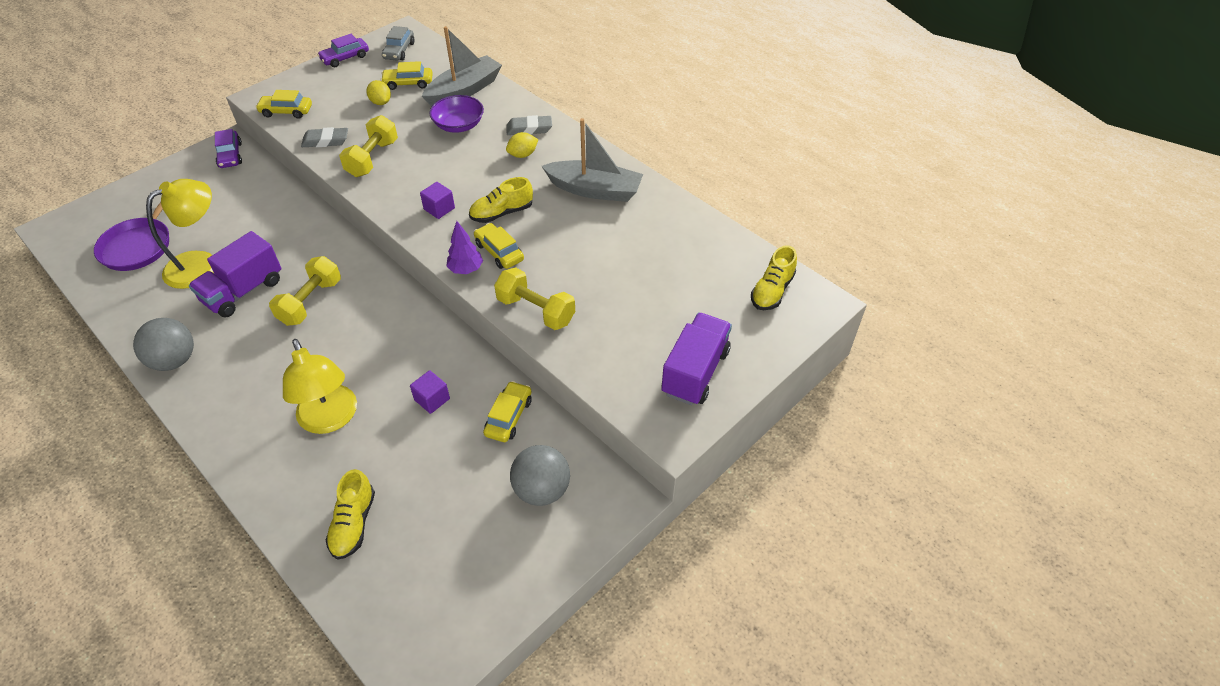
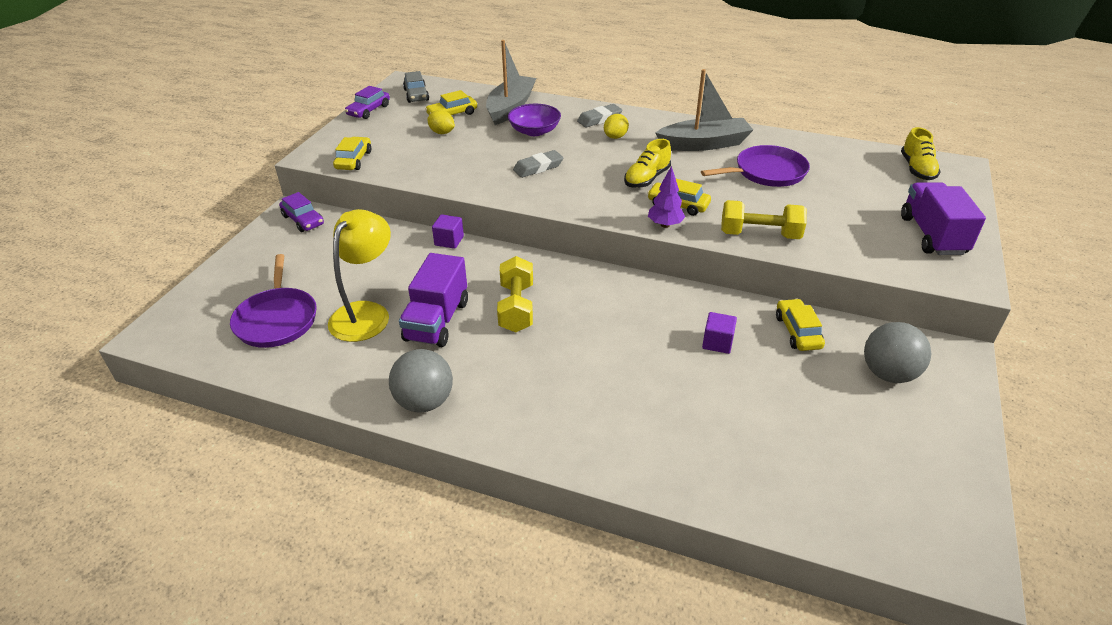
camera: 25 degrees left, 10 degrees down
(286, 111) = (354, 160): yellow car -> yellow car turned 120 degrees clockwise
(325, 141) = (420, 171): grey eraser -> grey eraser (538, 167)
(331, 419) = (642, 392): yellow lamp -> none
(353, 524) = (761, 466): yellow shoe -> none
(372, 158) = (482, 172): yellow dumbbell -> none
(439, 209) = (588, 190): purple cube -> purple cube (449, 241)
(618, 243) = (766, 172): none -> purple pan

